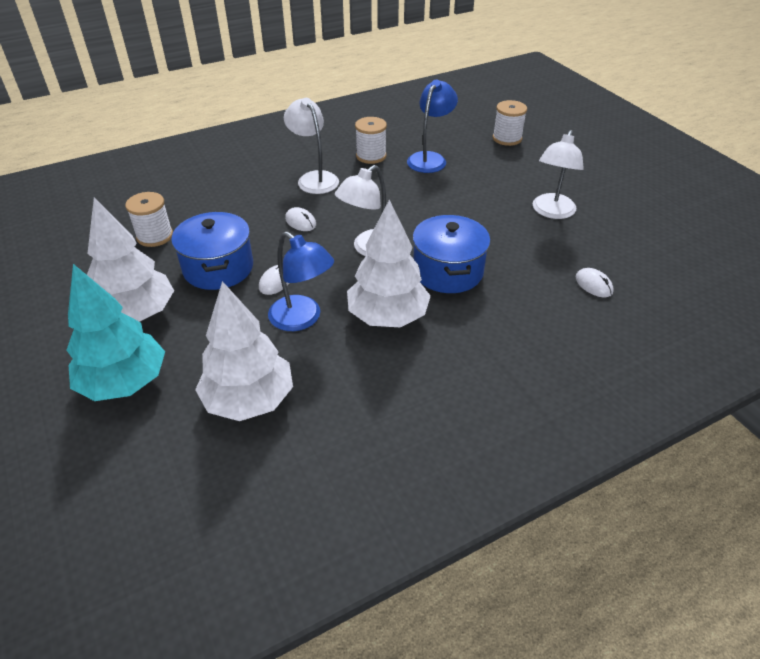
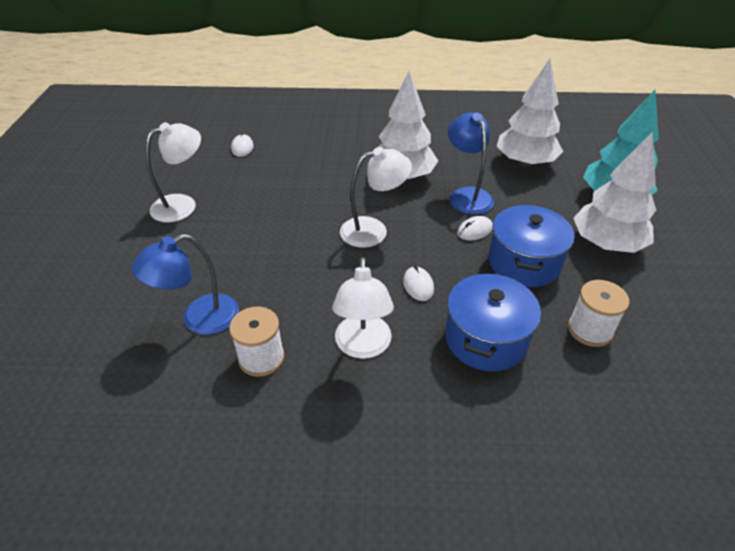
camera: 150 degrees left, 0 degrees up
(448, 271) = (328, 190): blue pot -> blue pot (486, 339)
(507, 138) = (73, 313): white spool -> none

